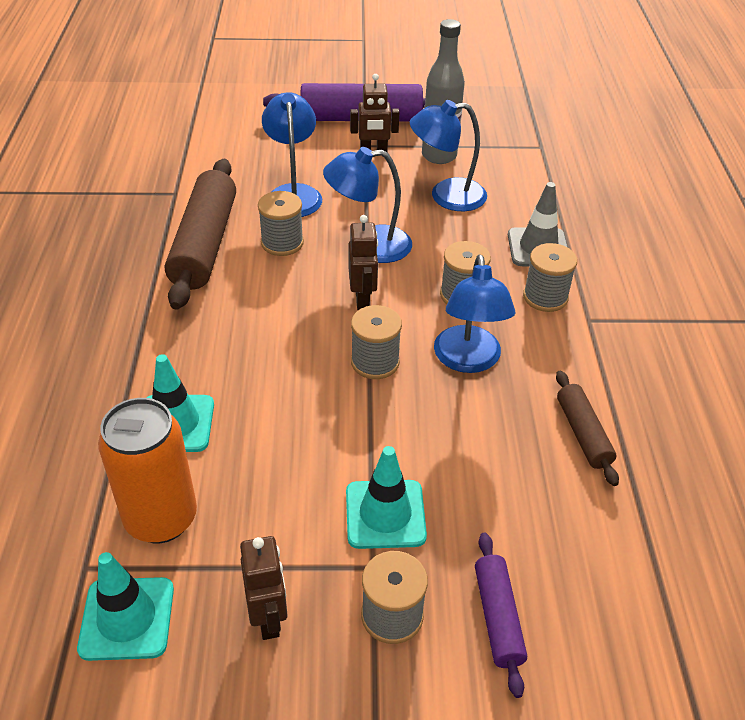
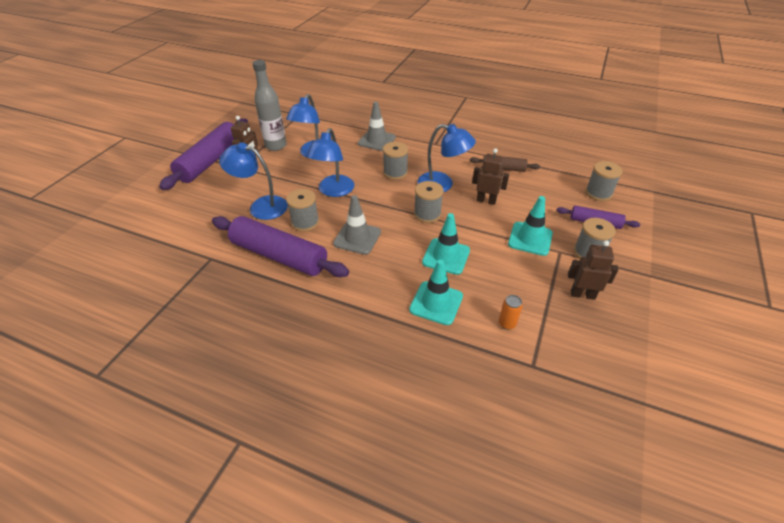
camera: 65 degrees left, 0 degrees up
(127, 618) = (572, 352): turquoise traffic cone -> turquoise traffic cone (446, 256)
(161, 518) = (507, 324): orange can -> orange can, size x0.41
(205, 244) = (279, 255): brown rolling pin -> purple rolling pin
(276, 302) = (357, 238): none -> grey traffic cone
(363, 299) = (376, 205): brown robot -> brown robot (486, 200)
(545, 297) = (413, 150): grey spool -> grey spool (598, 193)

